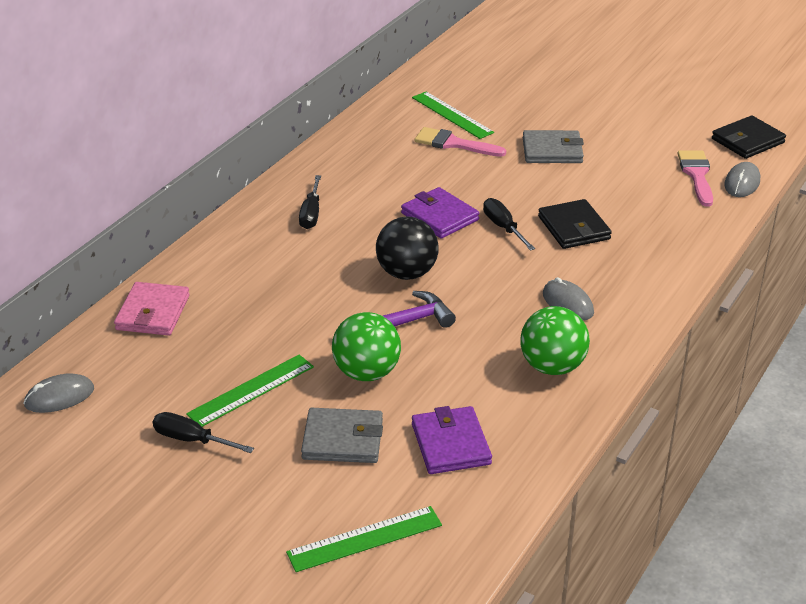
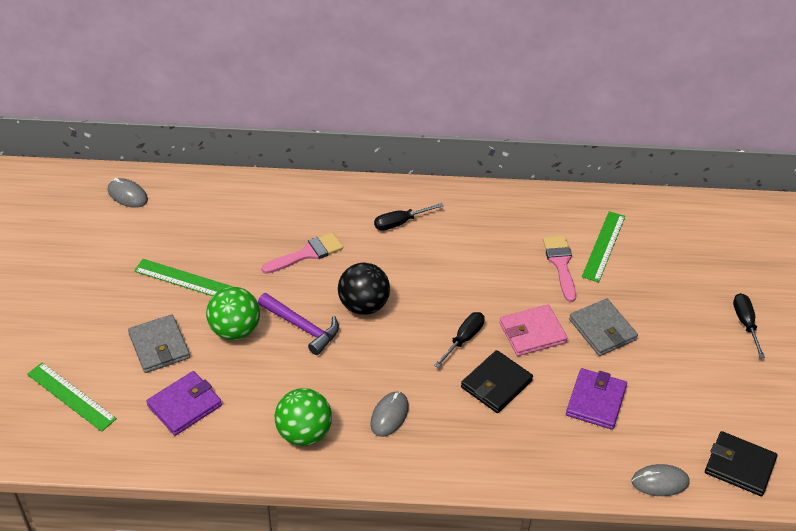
camera: 60 degrees right, 10 degrees up
(153, 313) = (233, 196): pink wallet -> pink wallet (532, 333)
(192, 440) = (120, 273): black screwdriver -> black screwdriver (745, 324)
(439, 216) = (450, 295): purple wallet -> purple wallet (596, 401)
(697, 175) = (646, 443): pink brush -> pink brush (307, 254)

